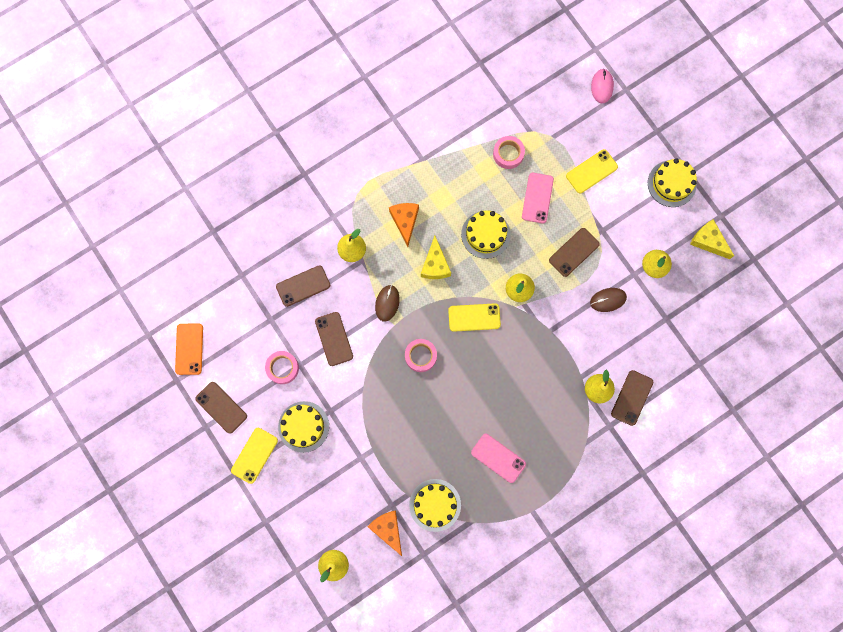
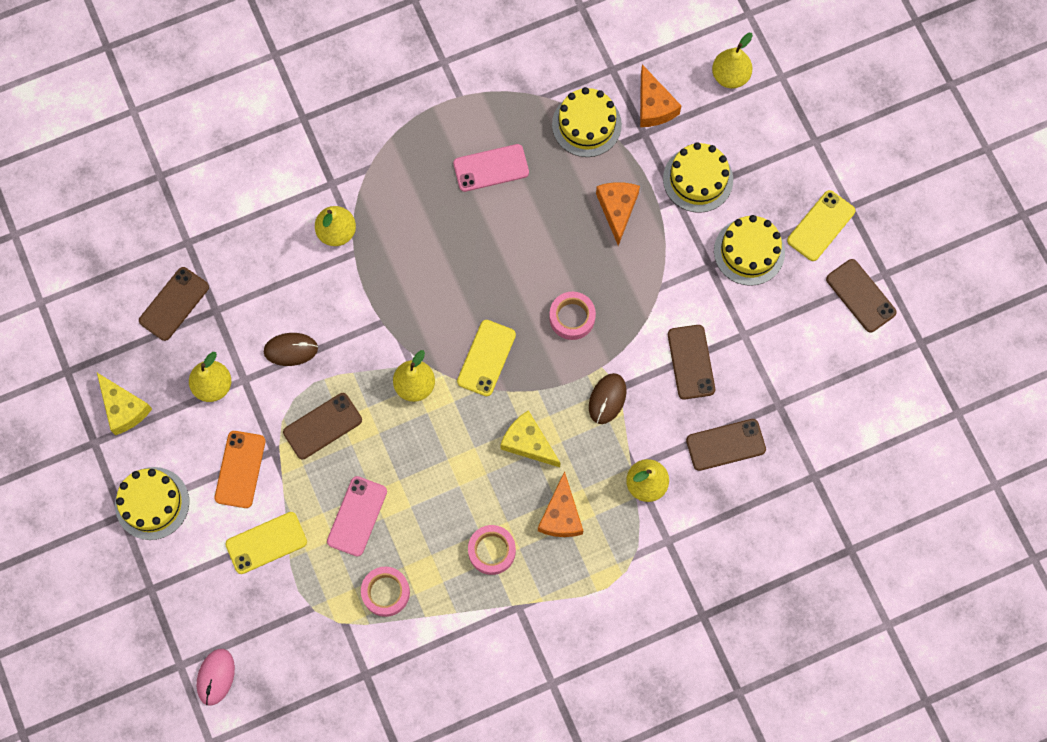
camera: 170 degrees left, 5 degrees down
(189, 349) = (899, 383): orange phone -> orange phone (240, 469)
(282, 368) = (769, 334): pink tape -> pink tape (492, 551)
(402, 442) = (617, 209): none -> orange cheese
(435, 264) = (528, 442): yellow cheese -> yellow cheese turned 60 degrees counterclockwise
(474, 317) = (486, 358): yellow phone -> yellow phone turned 75 degrees counterclockwise
(485, 234) = (445, 474): yellow cake -> yellow cake (698, 179)
(498, 458) = (491, 168): pink phone -> pink phone turned 60 degrees counterclockwise
(632, 397) = (292, 214): brown phone -> brown phone (174, 304)

